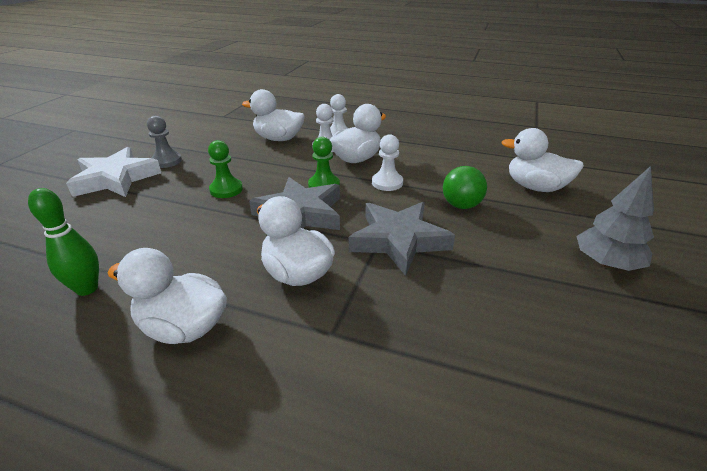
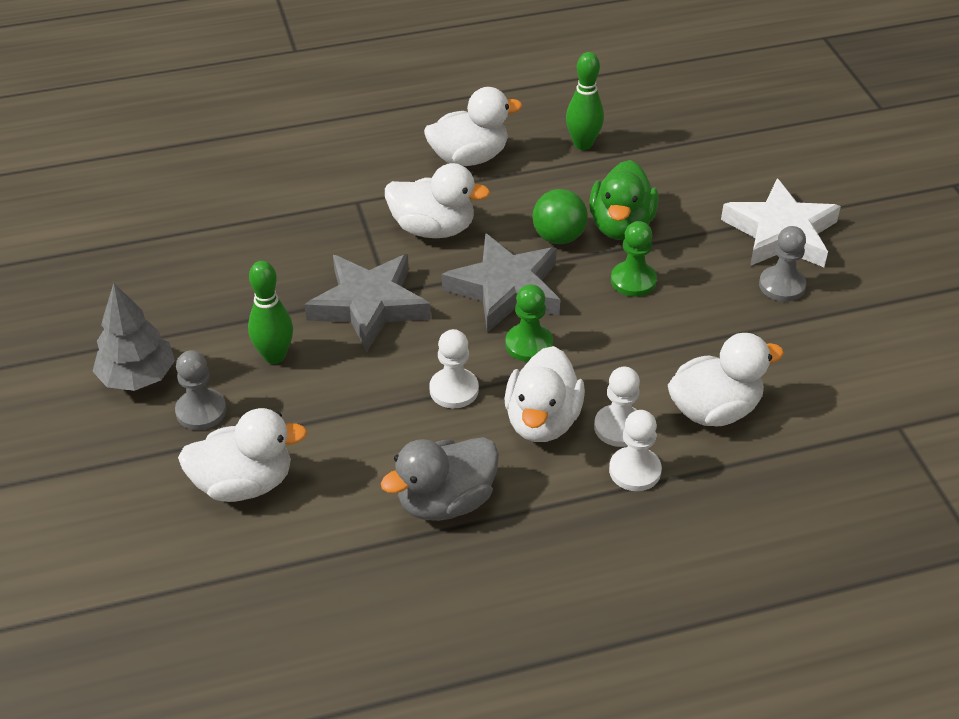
camera: 145 degrees right, 10 degrees up
(179, 218) = (621, 226): none -> green duck
(431, 152) = (445, 501): none -> grey duck
(461, 205) = (330, 393): green ball -> green ball (558, 237)
(489, 237) = (274, 356): none -> green bowling pin
(555, 226) = (201, 411): none -> grey pawn

